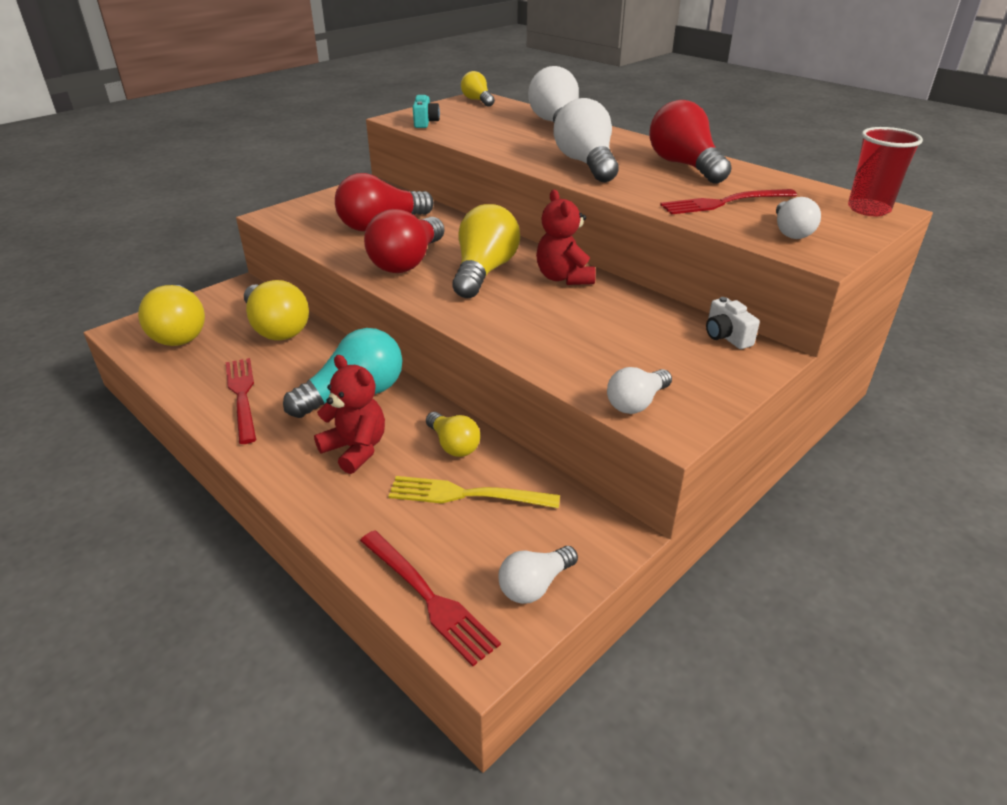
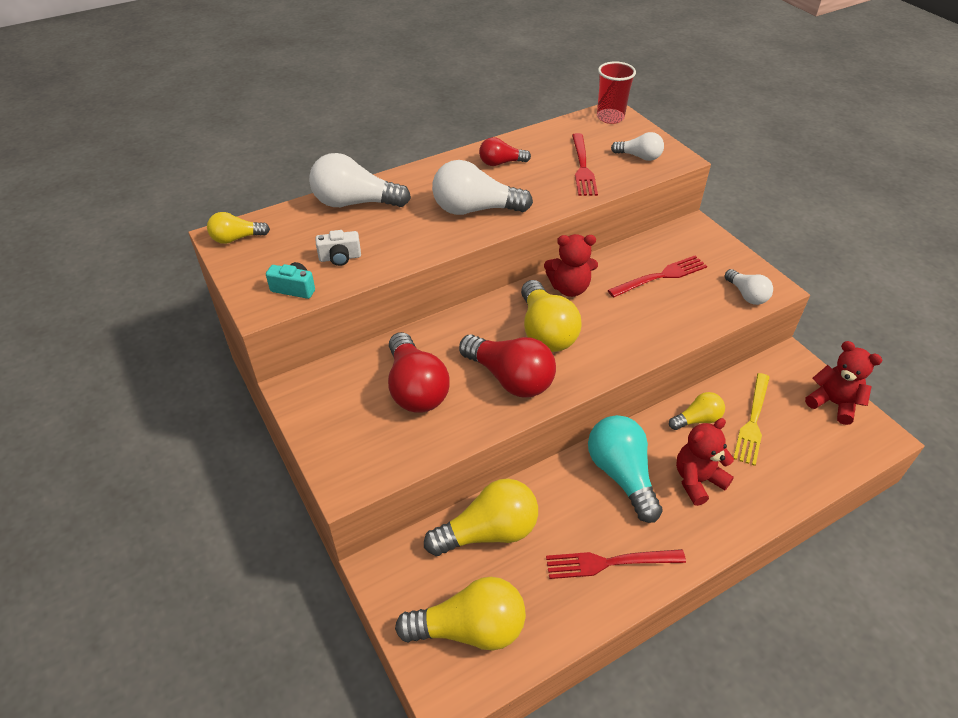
camera: 75 degrees left, 10 degrees up
(429, 598) = (847, 455): red fork -> red fork (661, 276)
(484, 272) = (545, 331): yellow light bulb -> yellow light bulb turned 135 degrees counterclockwise
(535, 585) = (833, 403): white light bulb -> red teddy bear
(684, 166) = (501, 163): red light bulb -> red light bulb, size x0.57
(726, 337) = (672, 235): white camera -> white camera (340, 258)

